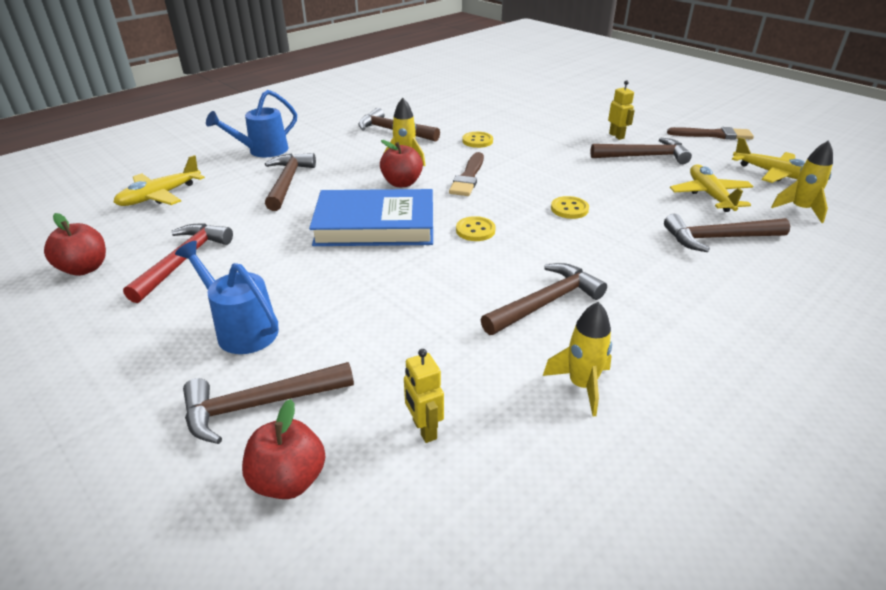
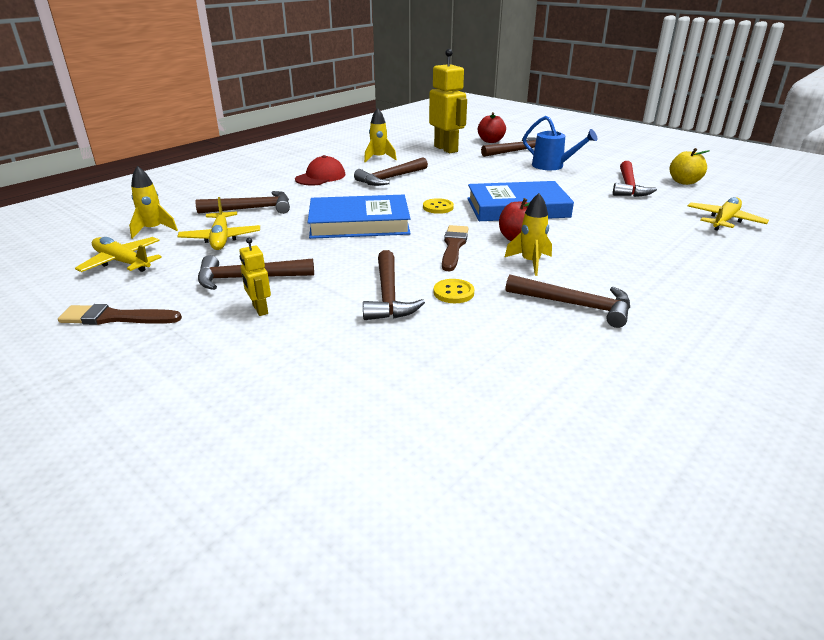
camera: 175 degrees right, 5 degrees down
(85, 268) = (684, 182): red apple -> yellow apple
(263, 151) = (705, 267): blue watering can -> none
(288, 182) = (628, 235): brown hammer -> brown hammer (388, 295)
(424, 429) = (446, 149): yellow robot -> yellow robot, size x2.10
(569, 209) = (359, 223): yellow button -> blue book
(669, 313) = (320, 177): none -> red cap

